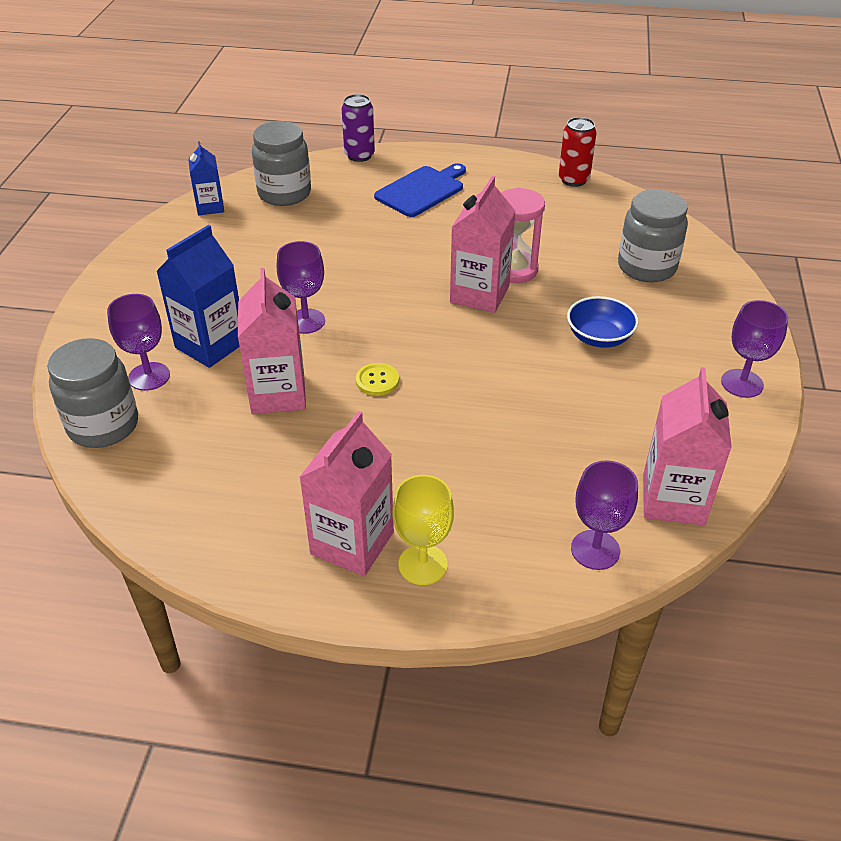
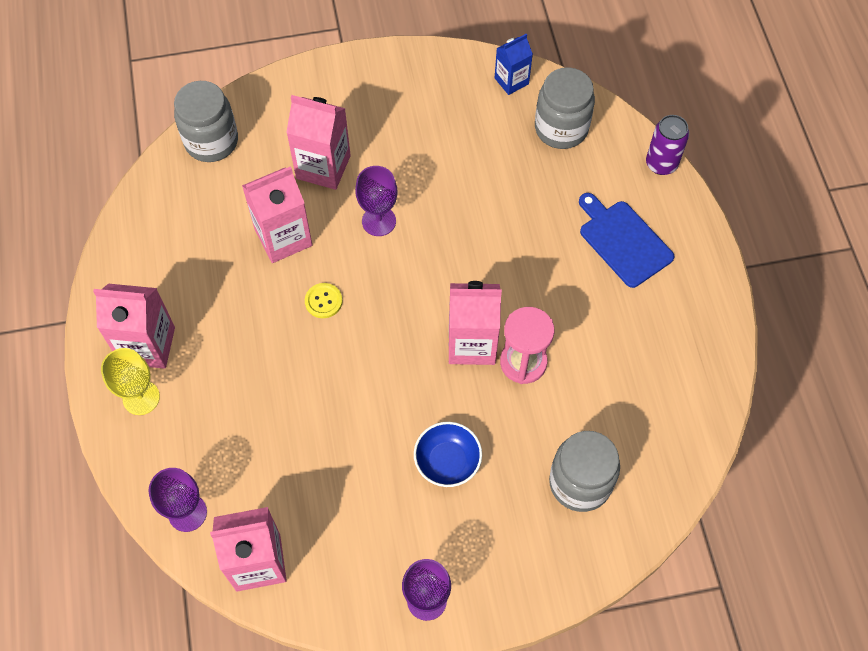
camera: 70 degrees right, 20 degrees up
(149, 376) = (272, 144): purple goblet -> none
(210, 345) = (323, 167): blue carton -> pink carton
(422, 190) = (623, 241): blue cutting board -> blue cutting board turned 150 degrees counterclockwise
(573, 180) = (715, 377): red can -> none

